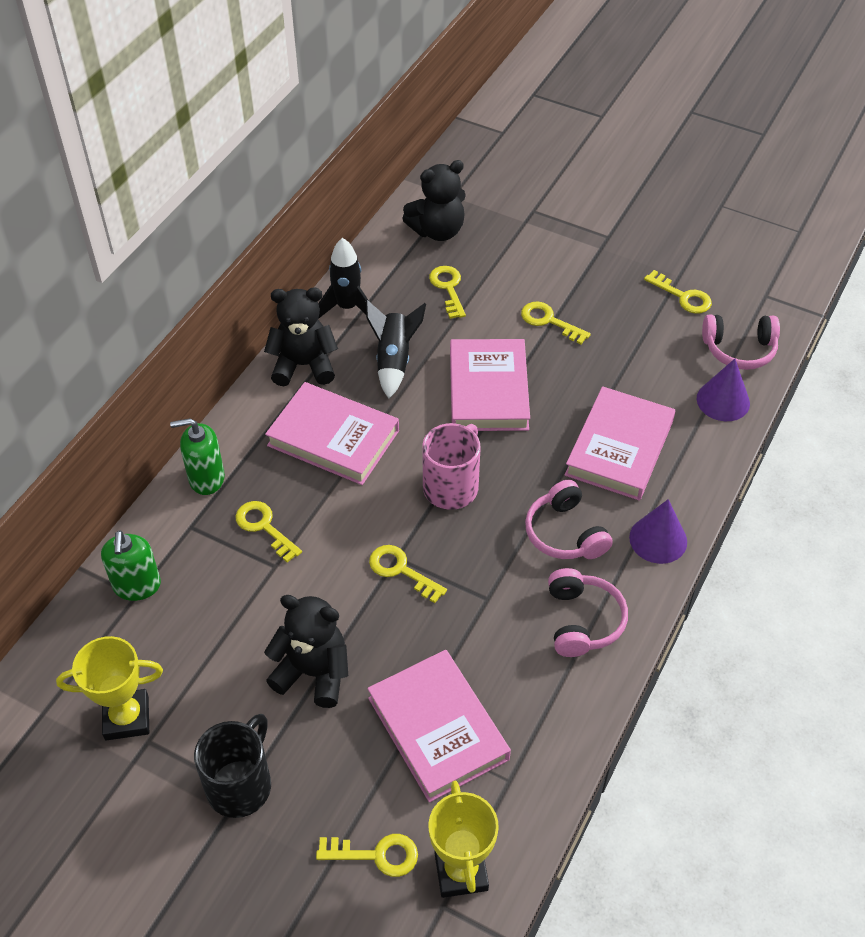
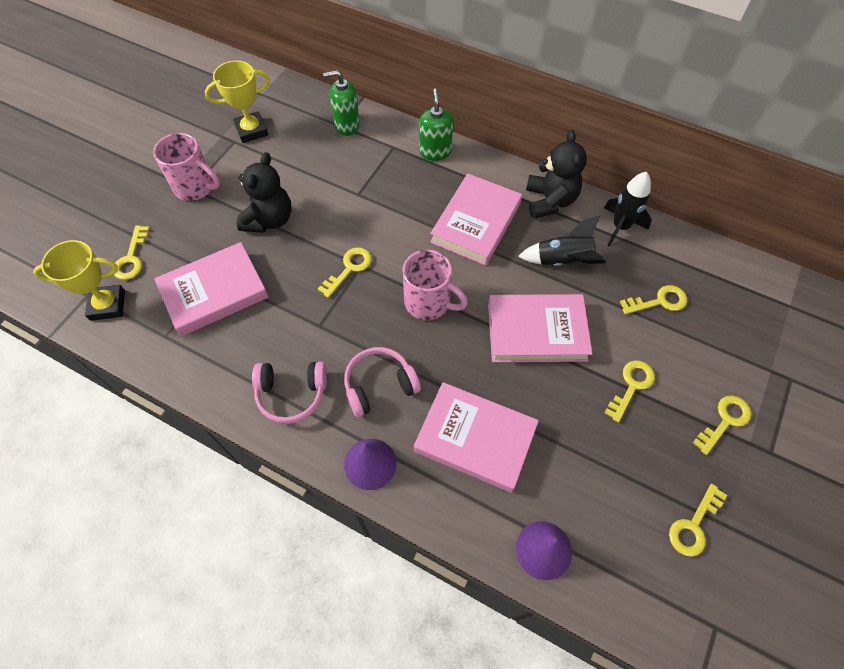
camera: 90 degrees right, 10 degrees up
(127, 718) = (251, 130): yellow trophy -> yellow trophy turned 75 degrees clockwise
(240, 785) = (195, 187): black mug -> pink mug
(264, 527) = (391, 186): yellow key -> yellow key (724, 421)
(437, 231) = (735, 293): black teddy bear -> none
(739, 349) = (621, 580): pink headphones -> none

